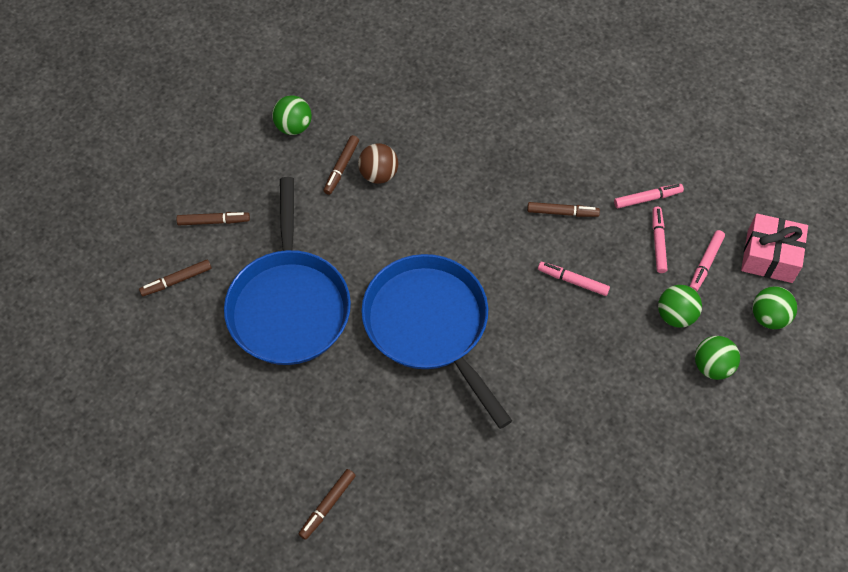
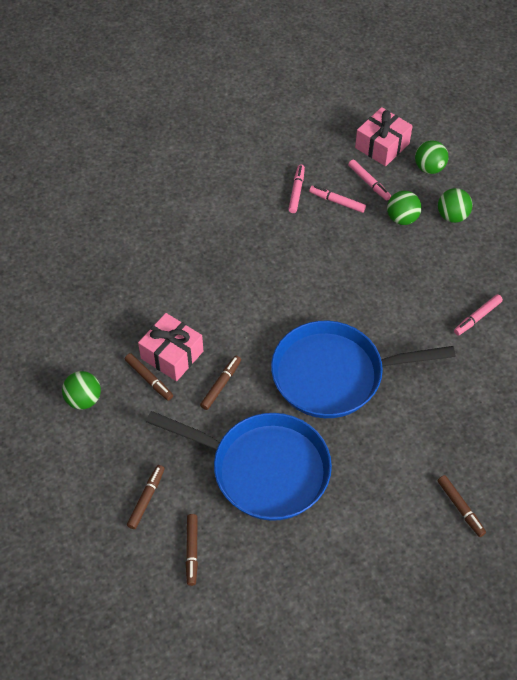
camera: 65 degrees left, 5 degrees down
(379, 174) = (172, 355): brown ball -> pink gift
(562, 212) = (279, 247): brown marker -> brown marker (221, 385)
(573, 281) = (342, 266): pink marker -> pink marker (477, 317)

